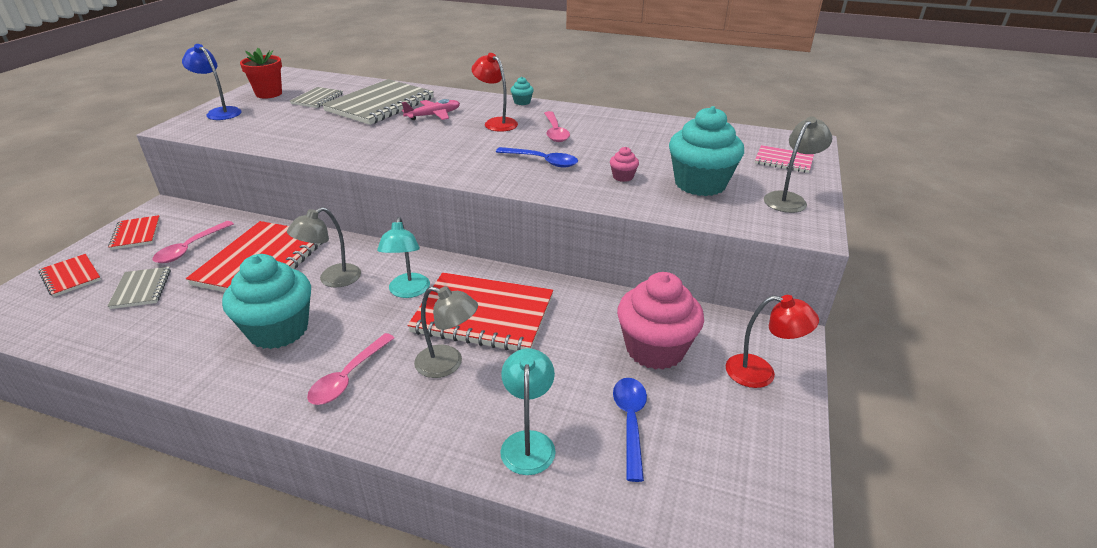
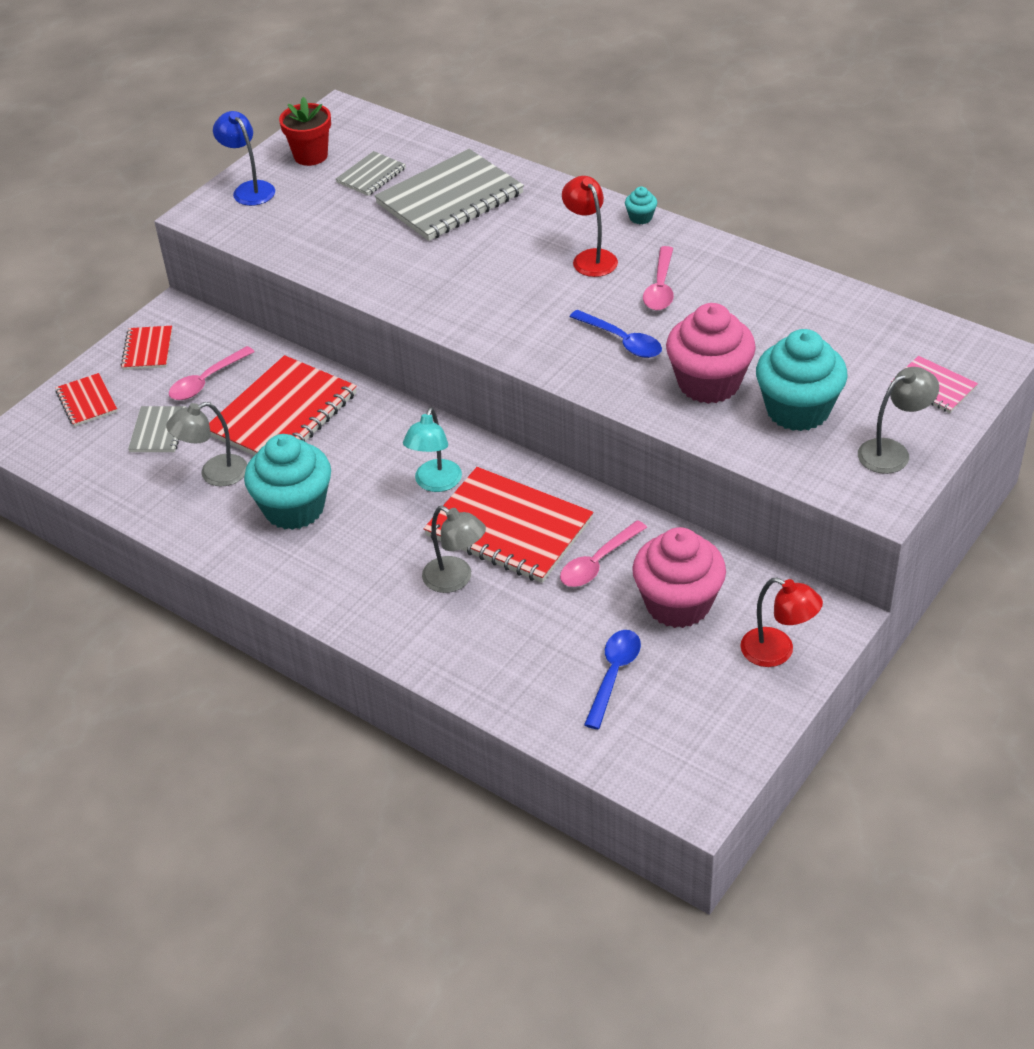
camera: 20 degrees right, 10 degrees up
(332, 279) = (356, 452): grey lamp -> grey lamp (214, 474)
(348, 377) = (356, 575): pink spoon -> pink spoon (598, 562)
(433, 115) = (513, 231): pink plane -> none
(528, 442) = (508, 674): turquoise lamp -> none
(623, 177) = (709, 383): pink cupcake -> pink cupcake, size x2.42

